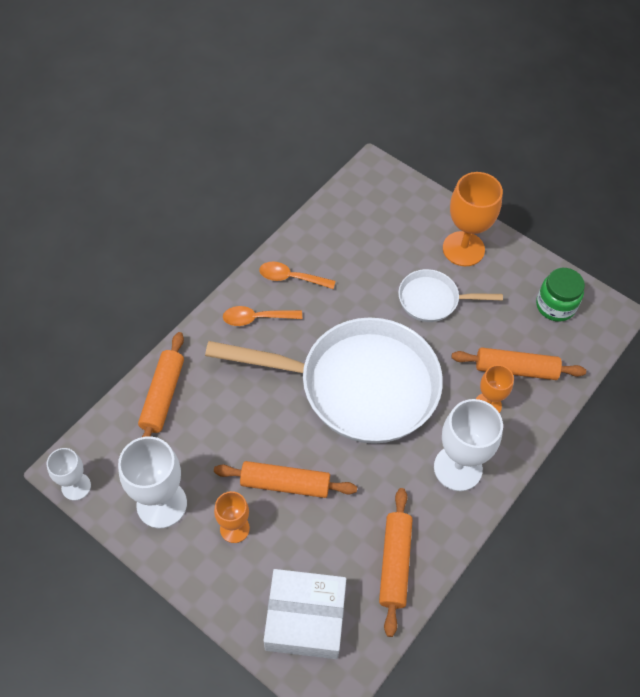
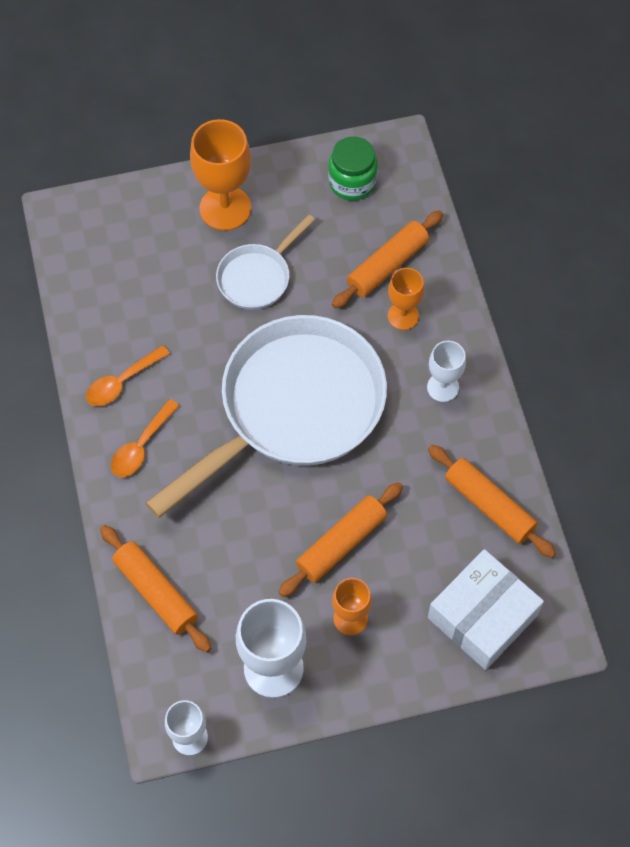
camera: 50 degrees left, 5 degrees up
(458, 468) = (443, 387): white goblet -> white goblet, size x0.58

